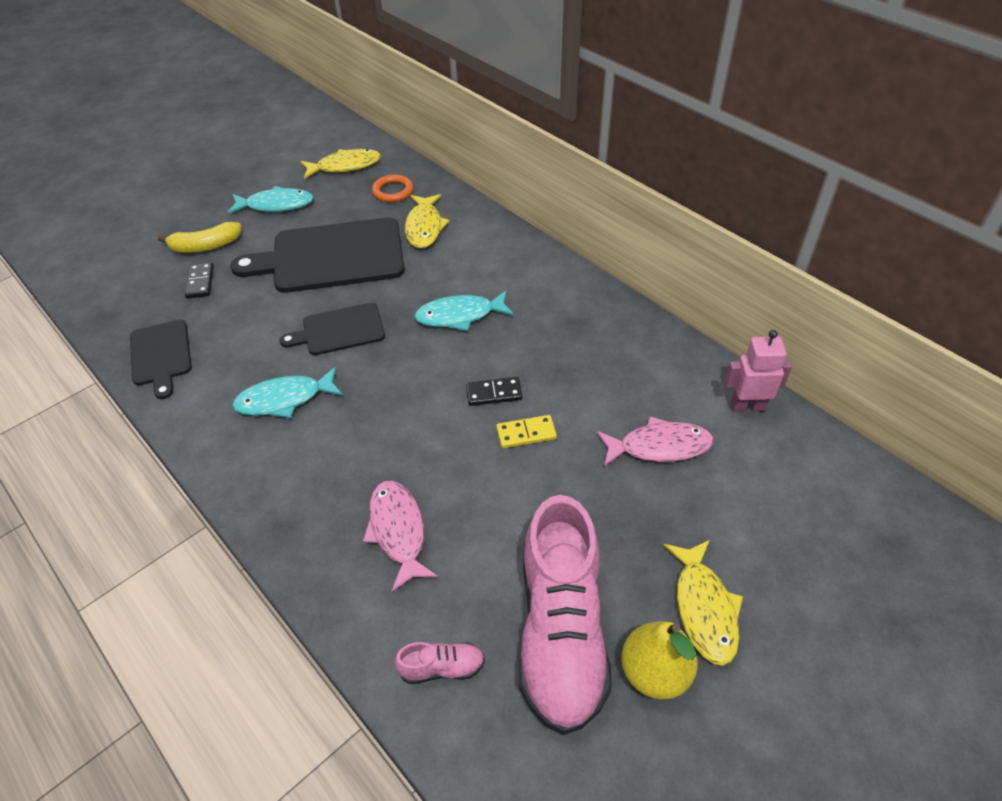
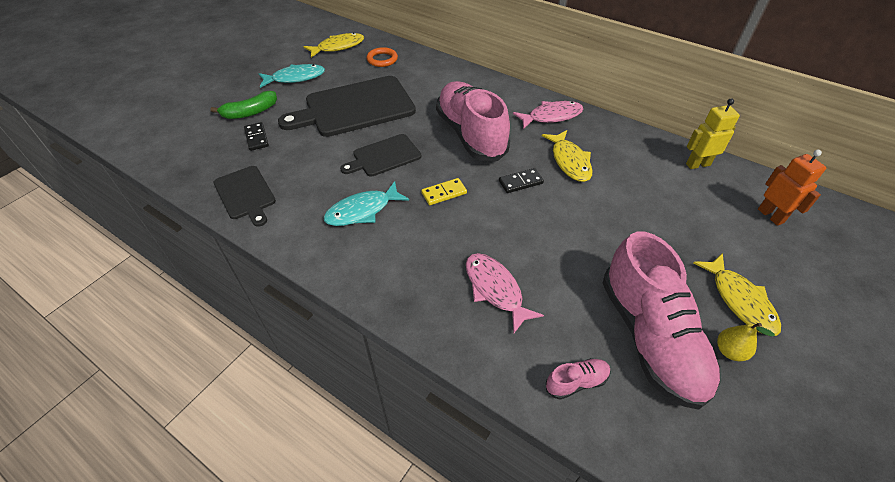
camera: 15 degrees left, 0 degrees up
(206, 246) = (250, 112): yellow banana -> green banana
(424, 227) = (417, 80): yellow fish -> yellow fish (569, 161)
(460, 316) = (471, 134): turquoise fish -> pink shoe
(526, 433) = (557, 205): yellow domino -> yellow domino (444, 193)
(654, 672) = (729, 351): yellow pear -> yellow pear, size x0.62
(659, 446) = (653, 199): pink fish -> pink fish (551, 116)
(747, 406) = (697, 164): pink robot -> yellow robot
(812, 499) = (770, 216): none -> orange robot

